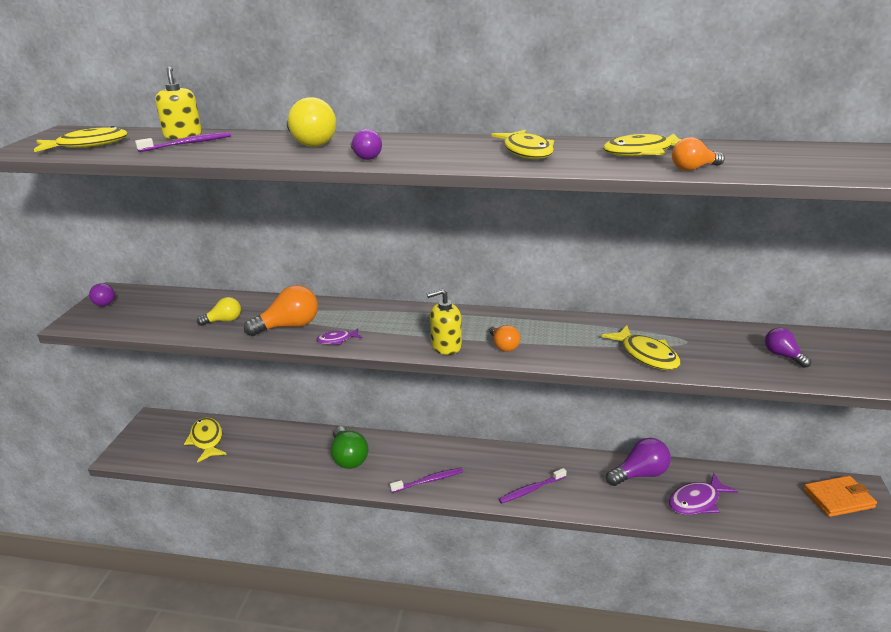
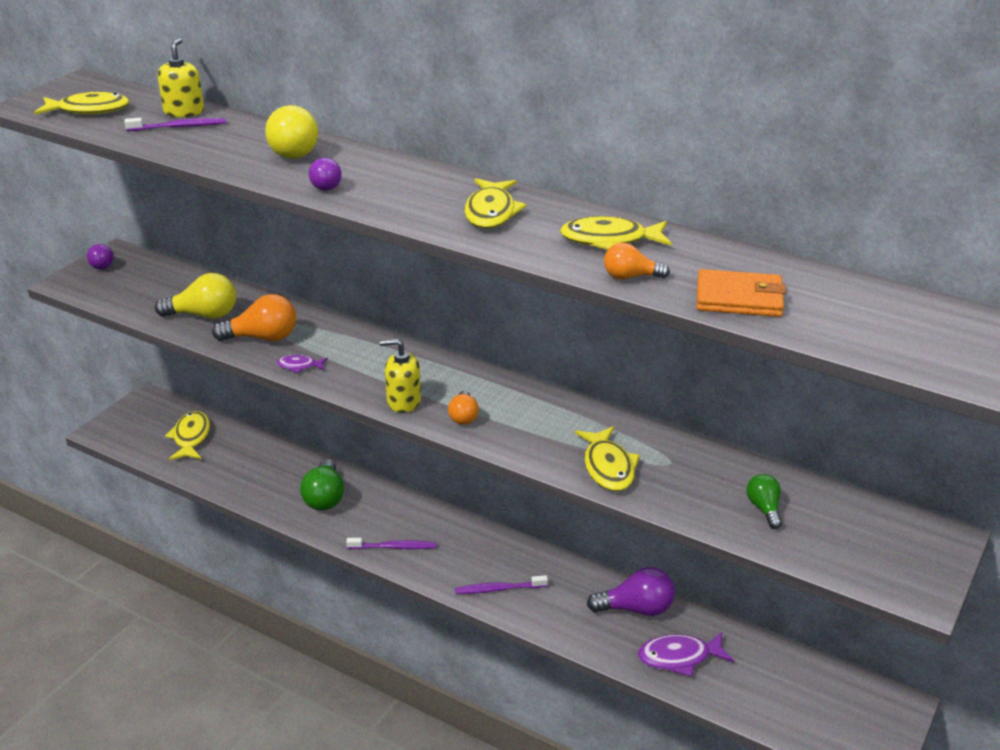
camera: 20 degrees right, 5 degrees up
(224, 320) = (204, 315): yellow light bulb -> yellow light bulb, size x1.68
(782, 355) = (764, 509): purple light bulb -> green light bulb
(838, 498) = (857, 706): orange wallet -> orange wallet (739, 298)

